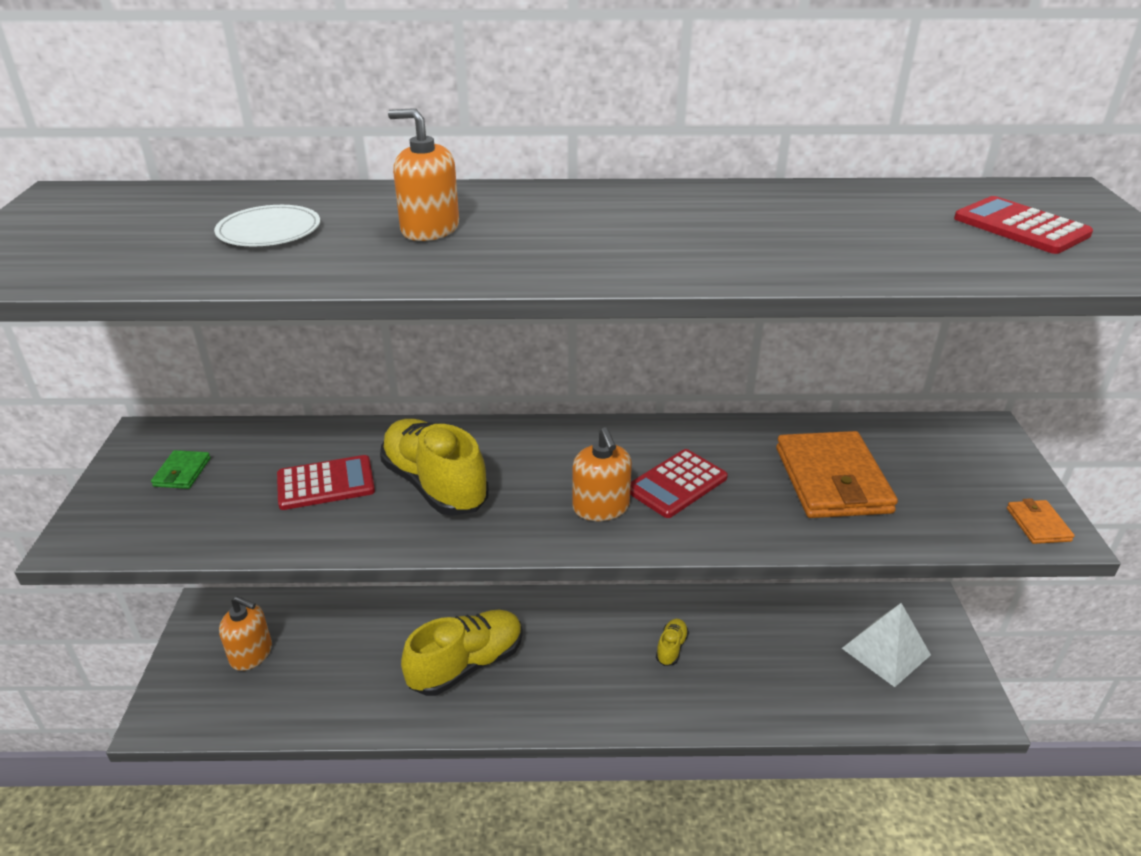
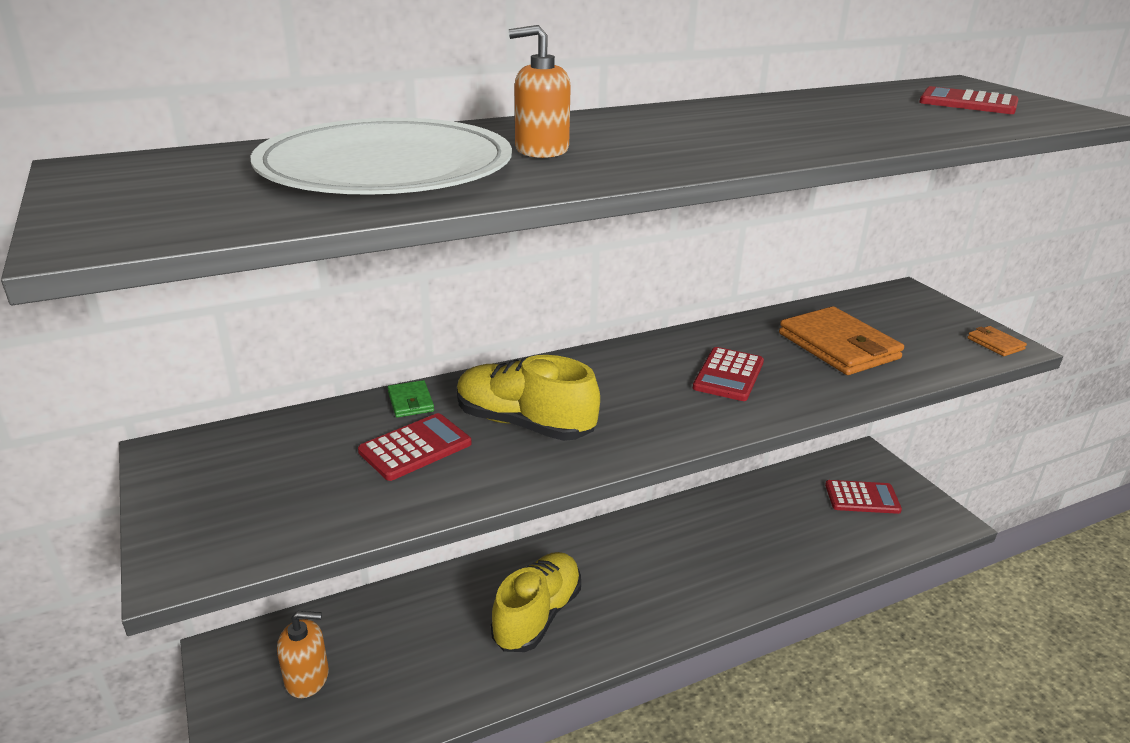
camera: 25 degrees left, 5 degrees down
(182, 472) = (246, 475): green wallet -> green wallet (411, 402)
(269, 230) = (386, 167): white plate -> white plate, size x2.34
(601, 507) = (685, 406): orange soap dispenser -> none
(671, 648) = (704, 545): yellow shoe -> none
(886, 651) = (862, 498): white pyramid -> red calculator

